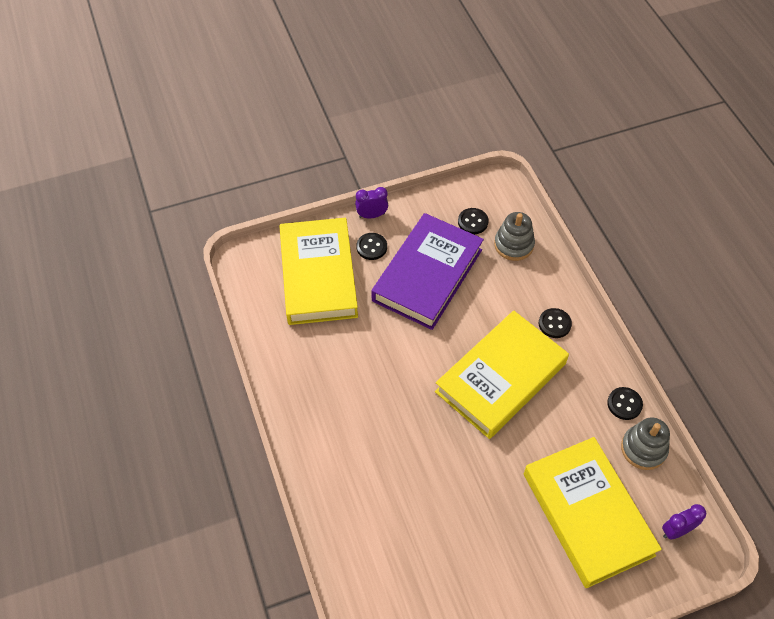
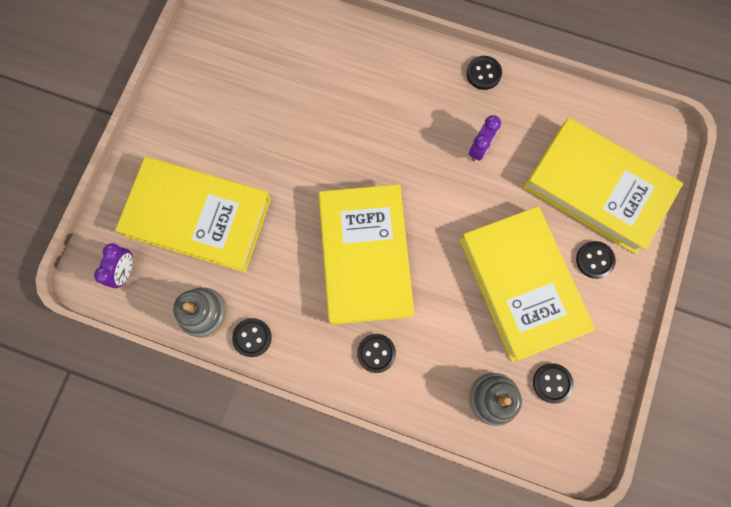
camera: 130 degrees right, 20 degrees up
(287, 403) = (483, 73): none -> black button
(372, 215) = (635, 291): purple clock -> purple clock (479, 149)
(427, 275) = (522, 284): purple book -> yellow book

